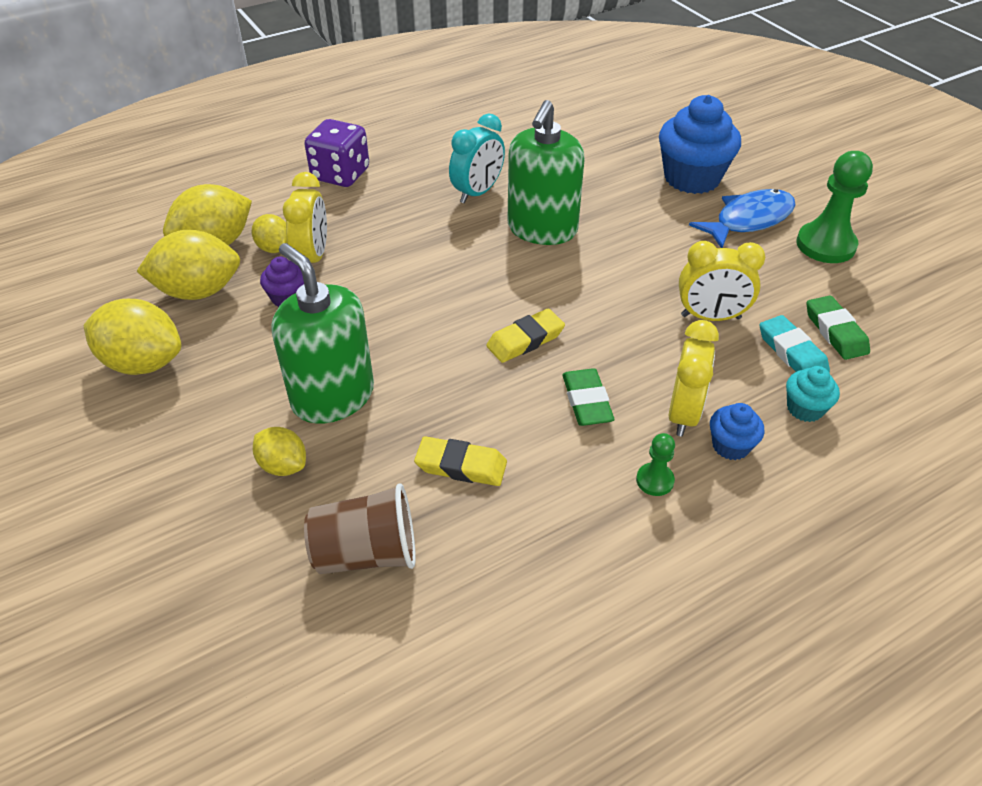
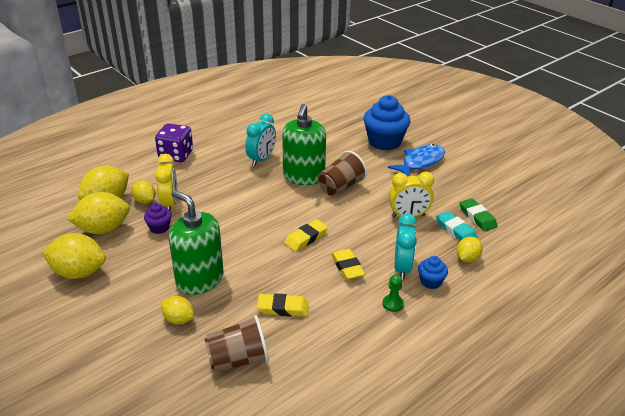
camera: 10 degrees left, 10 degrees down
(586, 401) = (347, 267): green eraser -> yellow eraser
(601, 254) = (340, 187): none -> brown cup
(683, 413) = (402, 268): yellow clock -> turquoise clock
(804, 409) = (467, 258): turquoise cupcake -> yellow lemon
(825, 245) = (465, 172): green pawn -> none

